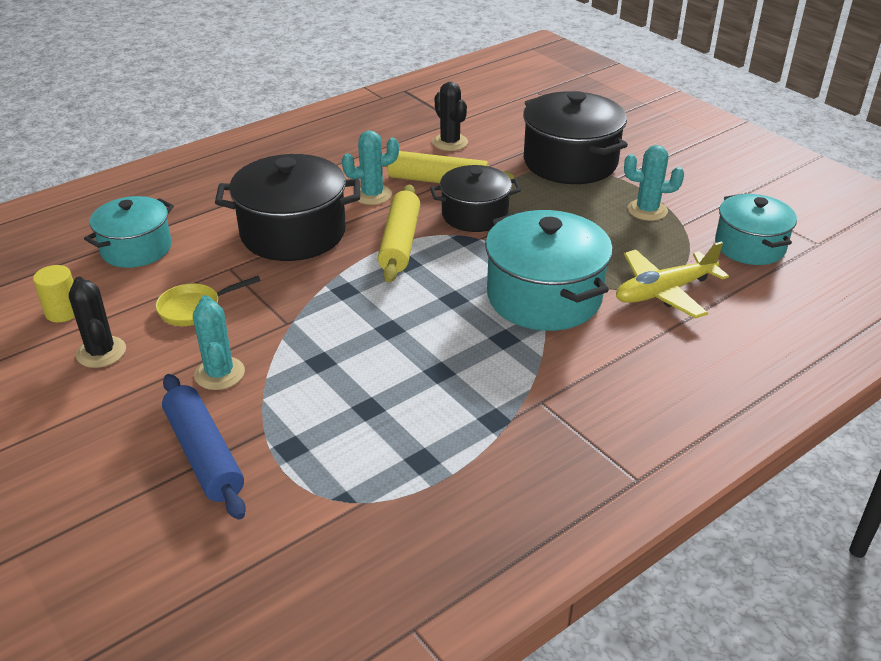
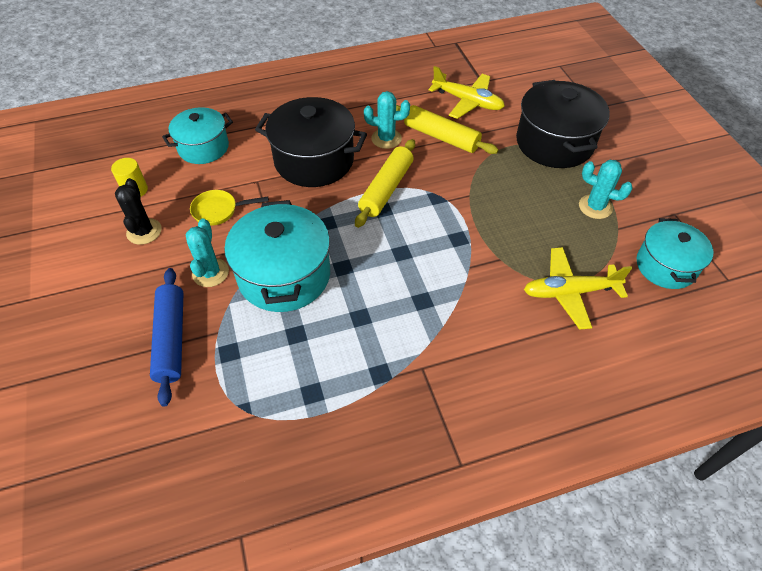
camera: 20 degrees right, 15 degrees up
(450, 142) = (467, 101): black cactus -> yellow plane
(475, 215) = (454, 177): black pot -> none
(544, 297) = (471, 270): turquoise pot -> turquoise pot (284, 275)

